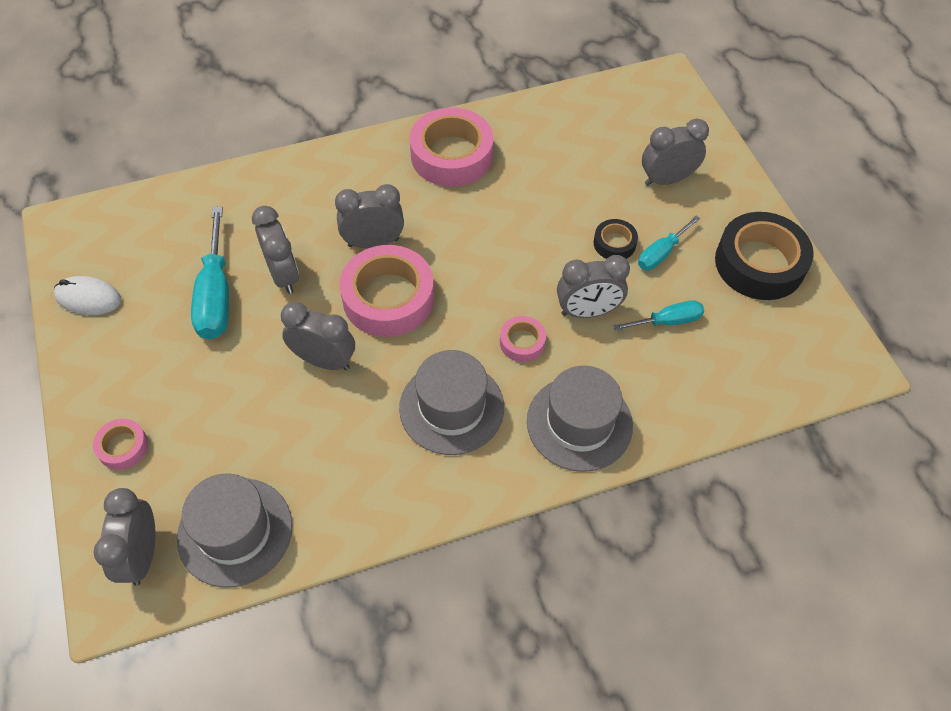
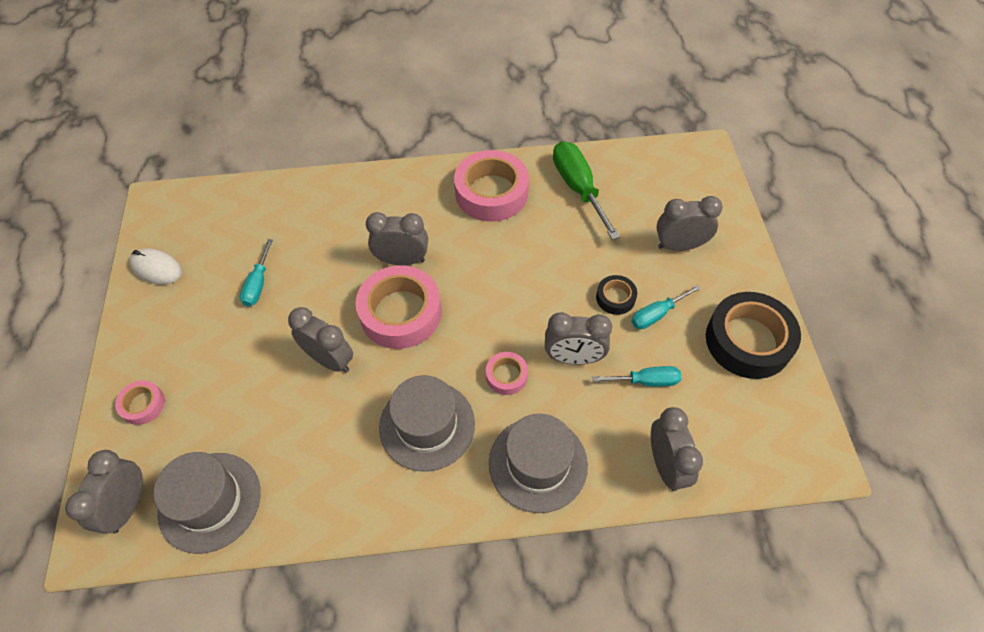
camera: 15 degrees right, 0 degrees up
(216, 295) = (258, 284): turquoise screwdriver -> turquoise screwdriver, size x0.58
(283, 275) = (318, 276): grey clock -> grey clock (665, 465)
(544, 136) = (578, 188): none -> green screwdriver

